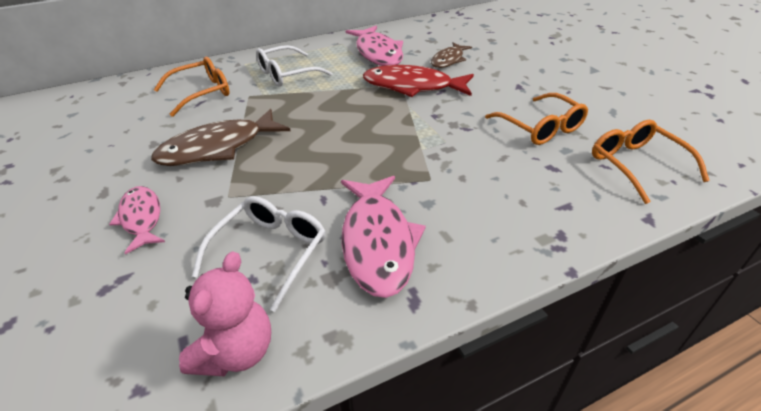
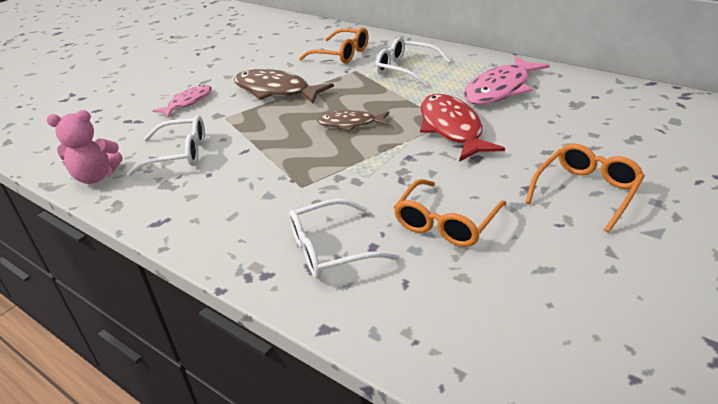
camera: 65 degrees right, 5 degrees down
(378, 242) = (209, 189): pink fish -> none
(448, 60) = (537, 128): brown fish -> brown fish (350, 124)
(543, 188) = (331, 249): none -> white glasses
(636, 165) = (426, 306): orange glasses -> orange glasses (586, 192)

